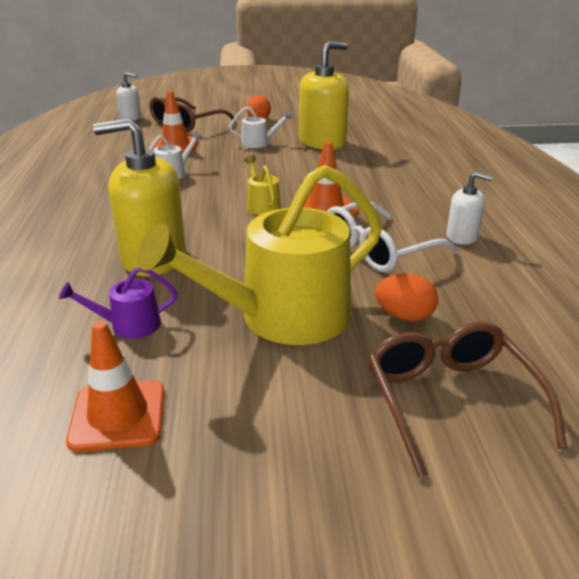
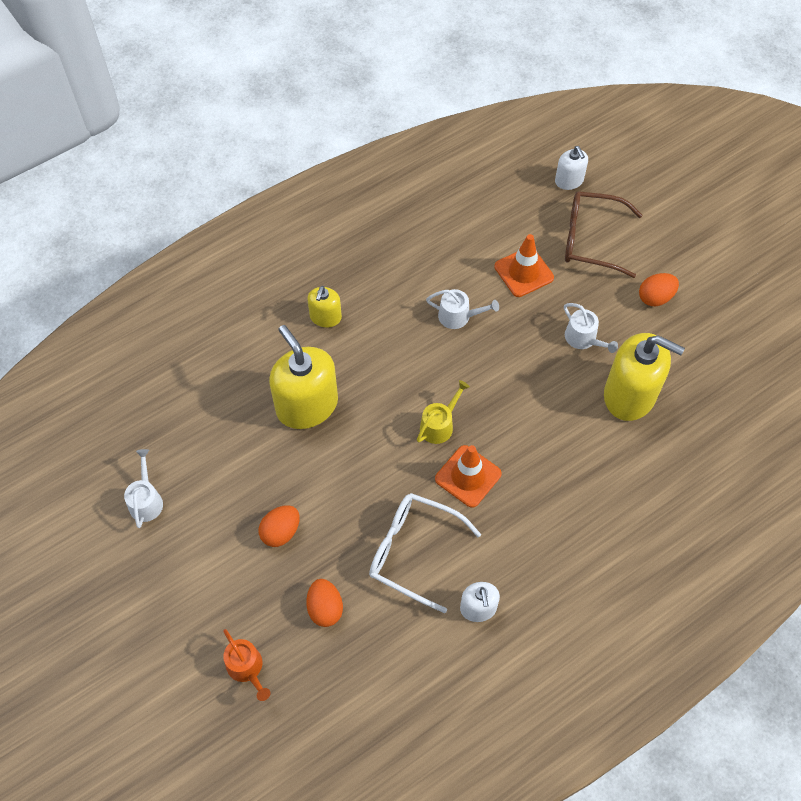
camera: 60 degrees right, 30 degrees up
(77, 223) = (325, 317): none -> yellow soap dispenser
(118, 415) = (146, 500): orange traffic cone -> white watering can
(129, 325) = (223, 448): purple watering can -> none
(282, 317) = (281, 532): yellow watering can -> orange egg
(450, 400) = (247, 668): brown glasses -> orange watering can

